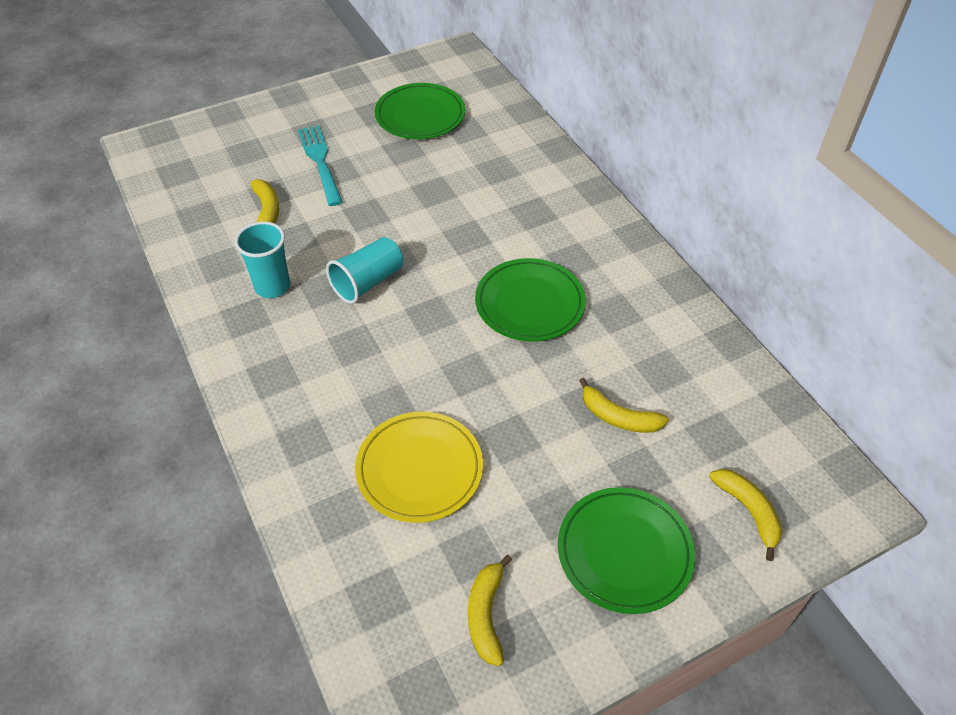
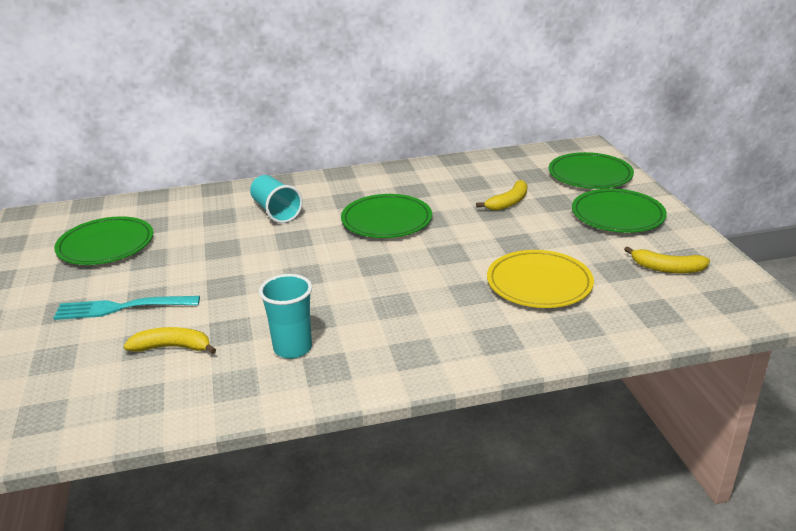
camera: 75 degrees left, 20 degrees down
(368, 282) = (319, 292): turquoise cup -> turquoise cup (276, 211)
(748, 511) = (590, 175): yellow banana -> green plate

